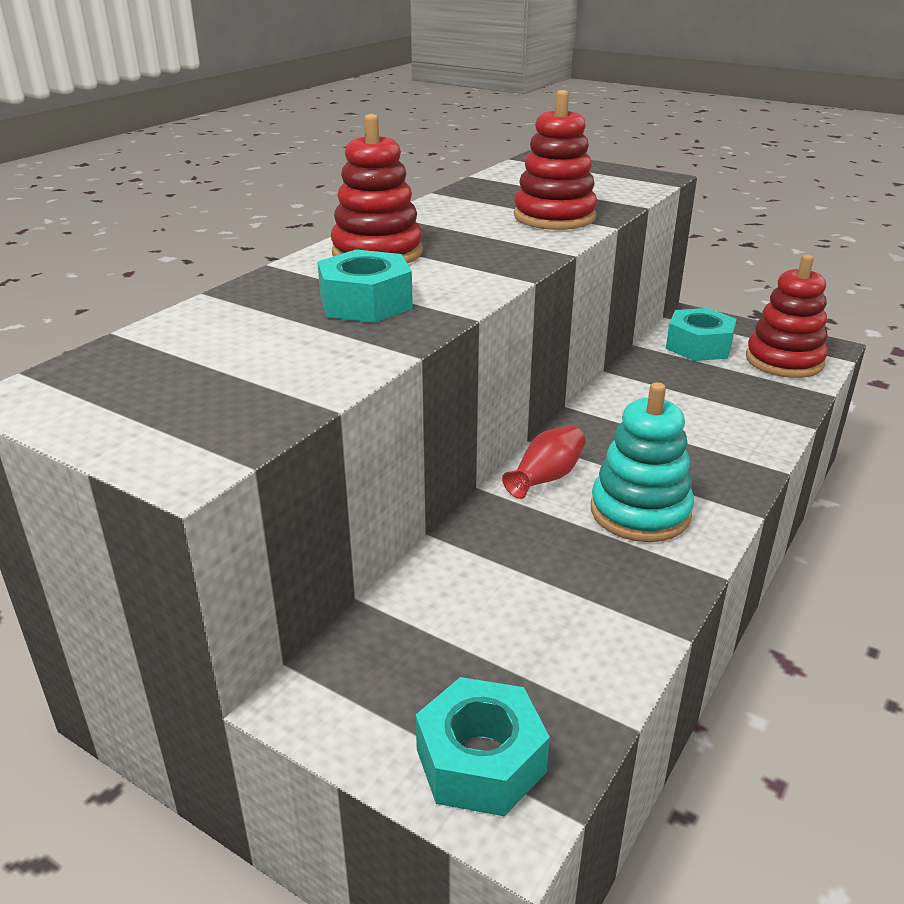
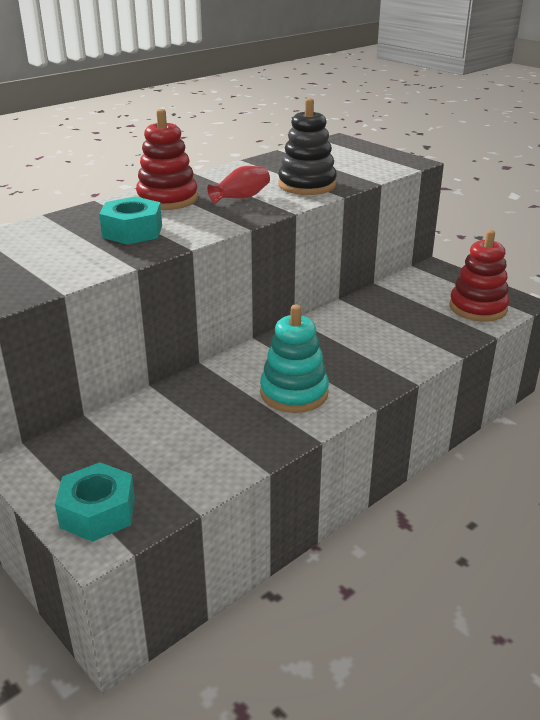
camera: 15 degrees right, 0 degrees up
(546, 477) = (247, 362): red vase -> red vase (241, 198)
(554, 217) = (307, 185): red stacking toy -> black stacking toy
(699, 346) = (421, 289): turquoise nut -> none

